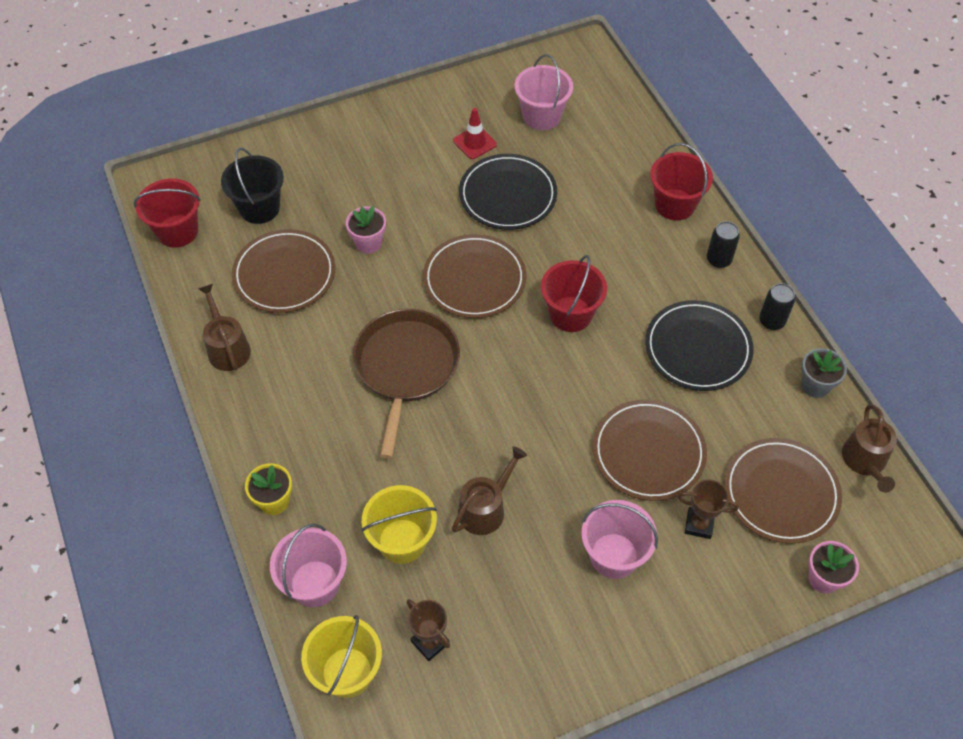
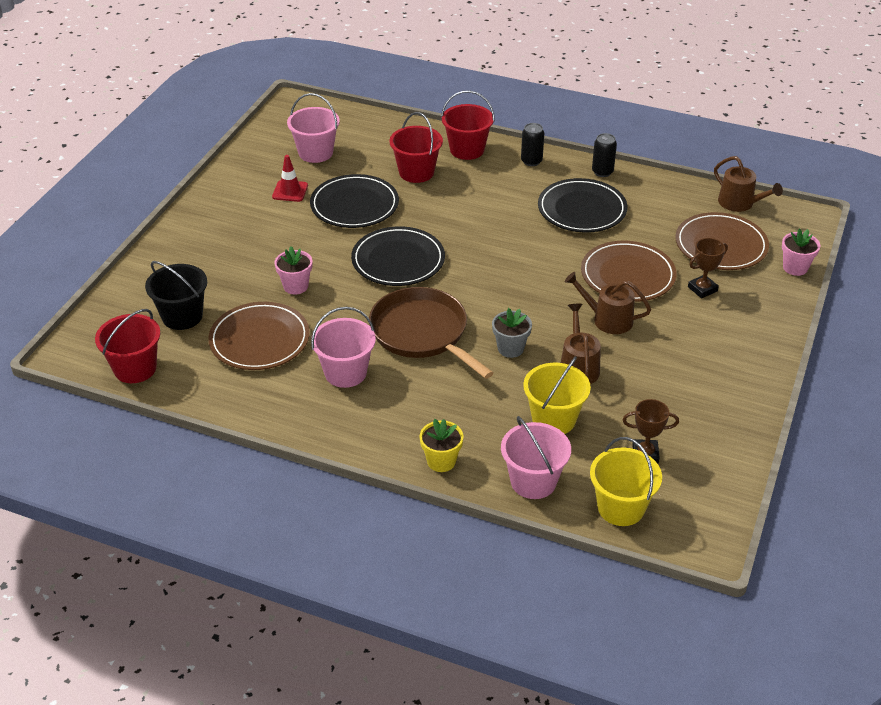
camera: 45 degrees left, 15 degrees down
(227, 348) = (279, 406): brown watering can -> brown watering can (608, 319)
(474, 279) = (398, 260): brown plate -> black plate
(570, 314) = (485, 240): red bucket -> red bucket (416, 172)
(614, 555) = (681, 336): pink bucket -> pink bucket (345, 373)
(815, 385) = (667, 186): grey flower pot -> grey flower pot (510, 348)

